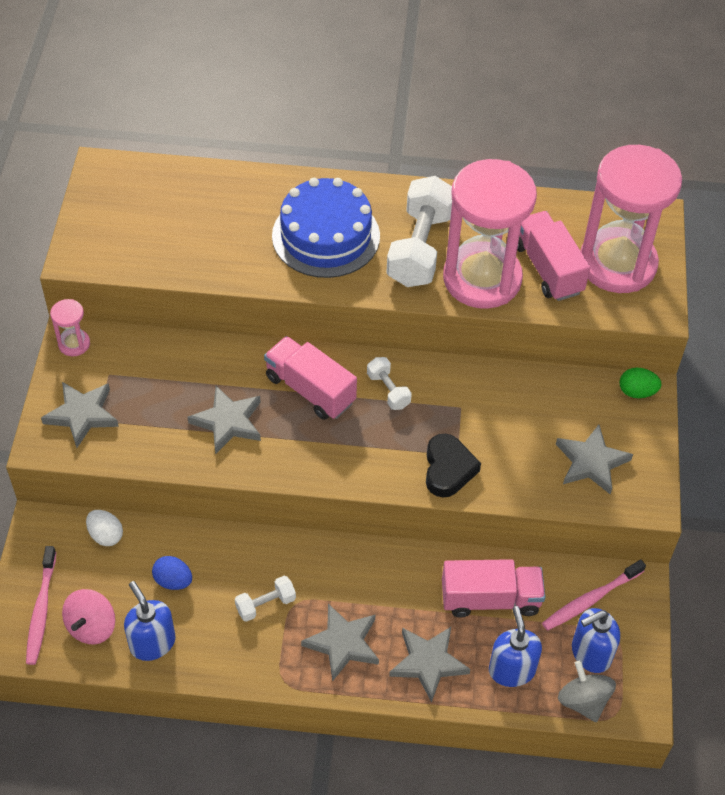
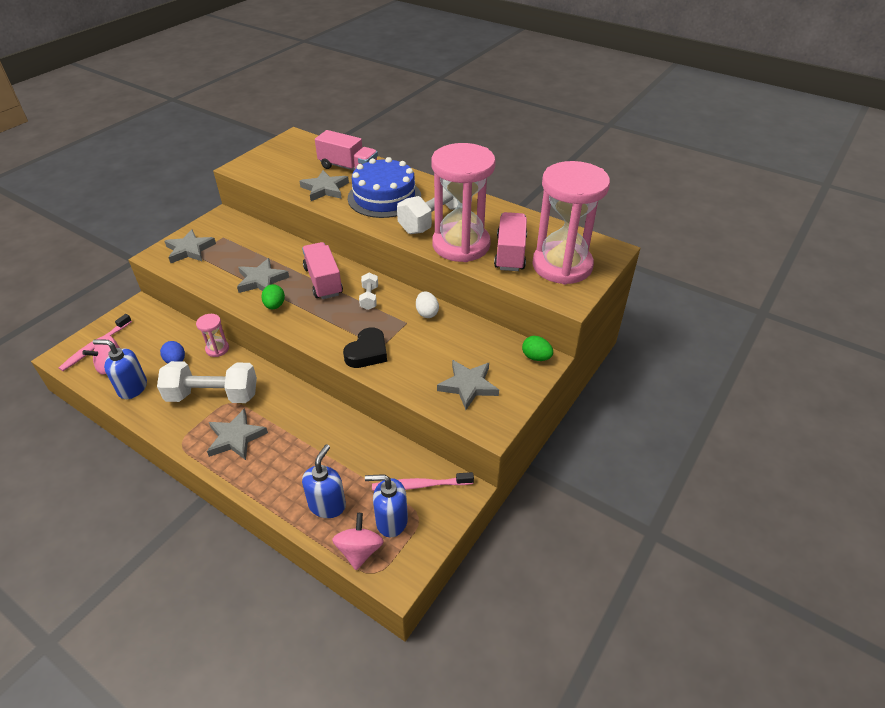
camera: 30 degrees right, 10 degrees down
(74, 344) = (220, 218): pink hourglass -> pink hourglass (217, 349)
(106, 535) = (165, 324): white egg -> white egg (427, 313)
(152, 643) = (132, 388): blue soap dispenser -> blue soap dispenser turned 75 degrees counterclockwise
(265, 604) = (213, 395): white dumbbell -> white dumbbell, size x2.07
(280, 453) = (275, 305): none -> green egg
(428, 663) = (277, 474): grey star -> grey star (325, 189)
(490, 599) = (351, 454): pink truck -> pink truck (348, 168)
(583, 701) = (359, 551): grey spinning top -> pink spinning top

